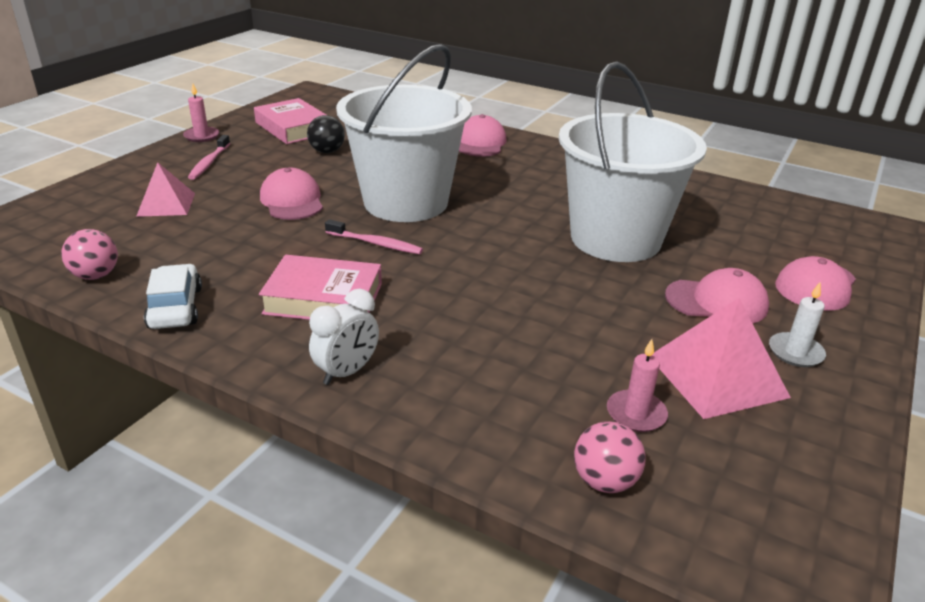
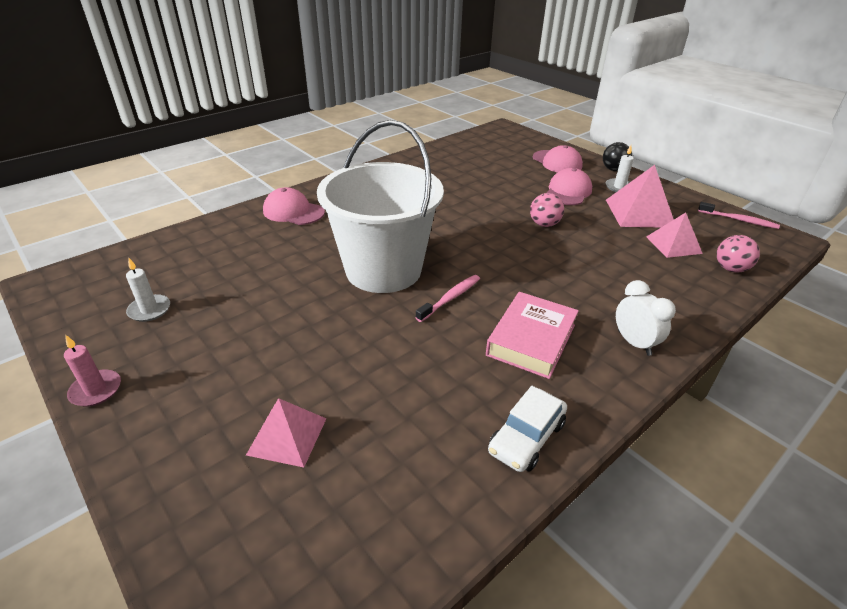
camera: 70 degrees left, 5 degrees up
(96, 275) = (441, 508): pink ball -> pink ball (544, 224)
(175, 308) = (526, 437): white car -> white car turned 60 degrees counterclockwise
(209, 162) = (192, 389): pink toothbrush -> pink toothbrush (738, 220)
(292, 201) = (340, 334): pink cap -> none
(293, 128) = (149, 310): pink book -> white candle
(327, 151) = (238, 296): black ball -> black ball (613, 169)
(615, 239) = (485, 200): white bucket -> none
(636, 414) = (673, 245): pink candle -> pink pyramid

